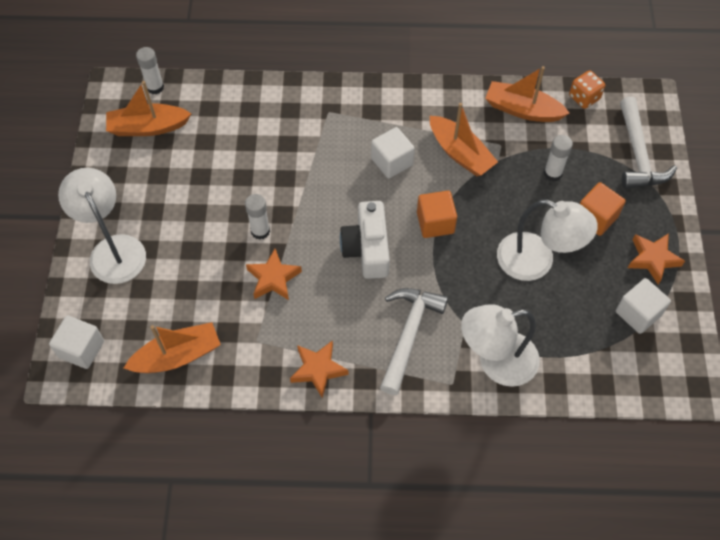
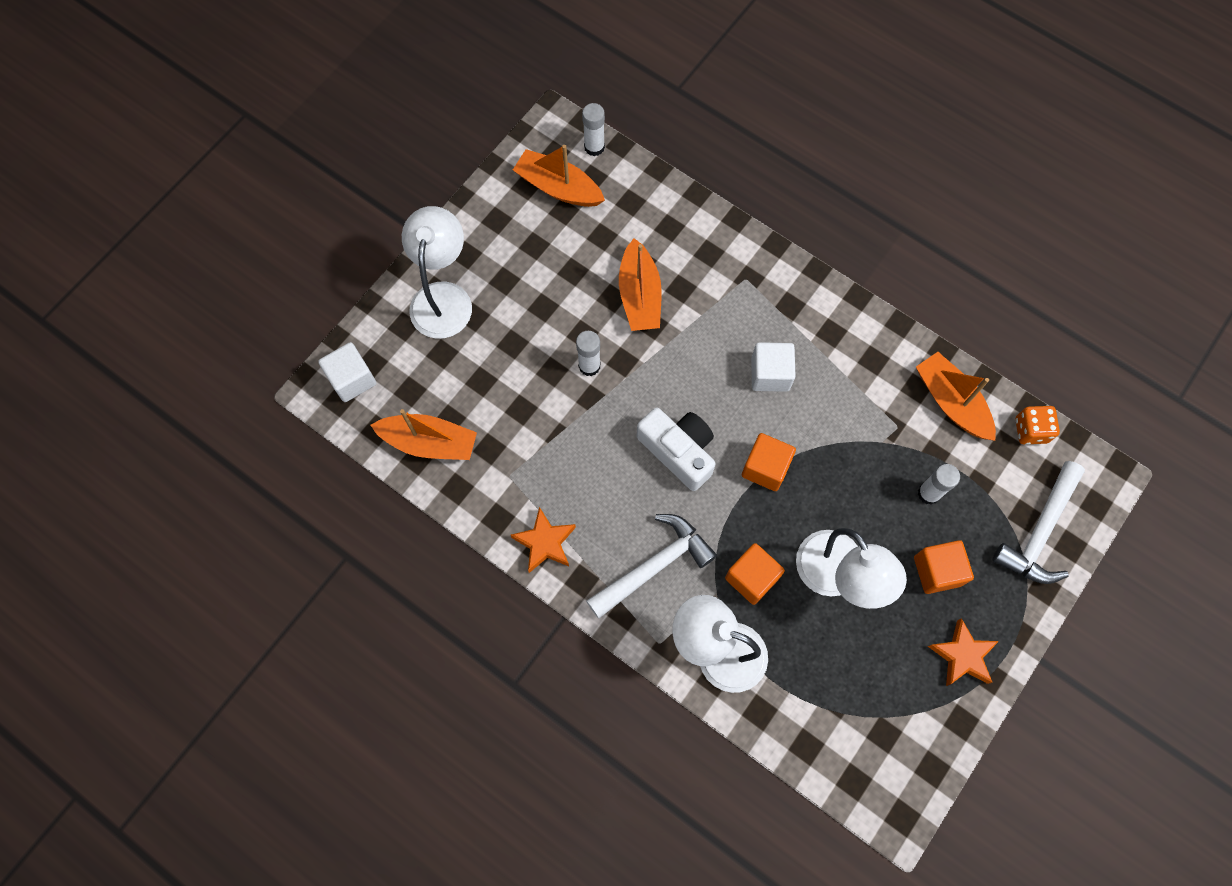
camera: 35 degrees right, 10 degrees up
(273, 278) = (568, 423): orange star -> none
(367, 248) = (678, 451): white camera -> white camera turned 105 degrees clockwise
(460, 153) = (847, 409): orange boat -> orange boat (639, 295)
(481, 299) = (751, 578): none -> orange cube
(638, 313) = (900, 701): white cube -> none

